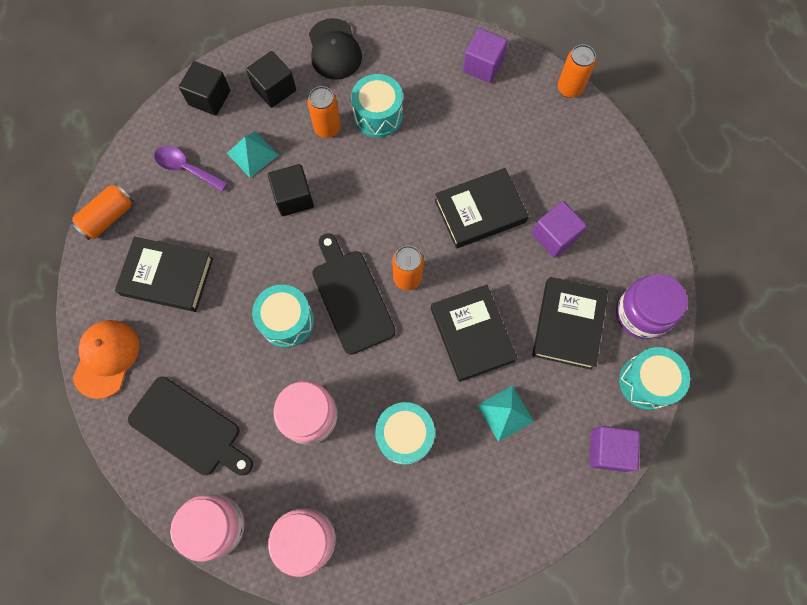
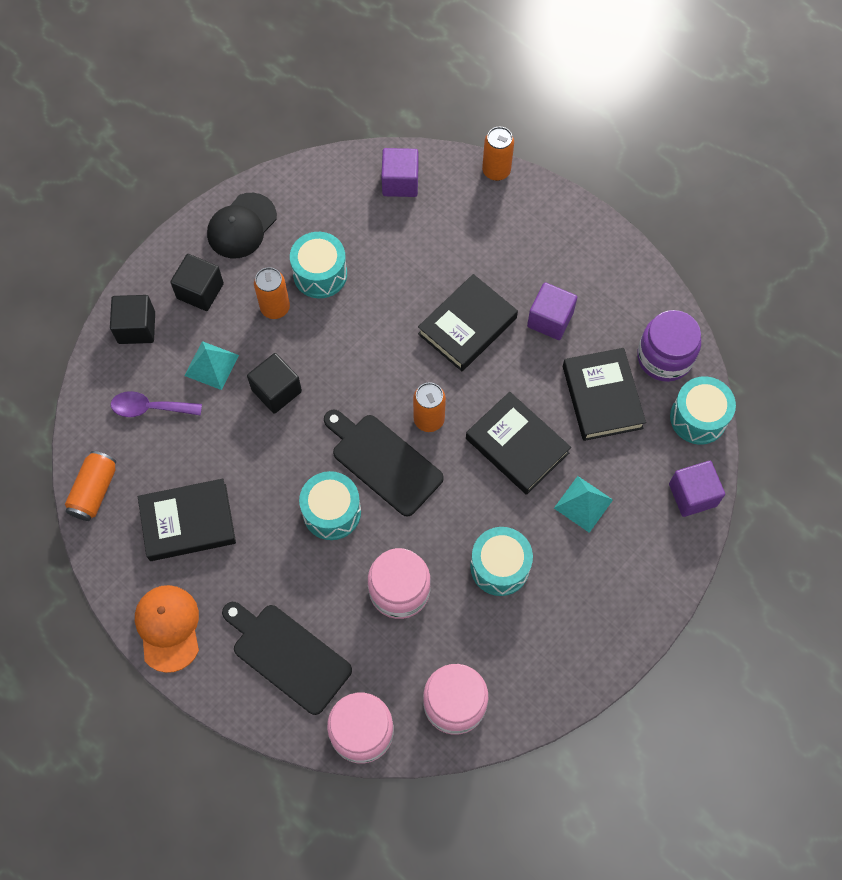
camera: 25 degrees left, 5 degrees down
(189, 428) = (288, 655): black cutting board -> black cutting board turned 150 degrees counterclockwise
(334, 49) = (241, 226): black cap -> black cap turned 75 degrees clockwise

